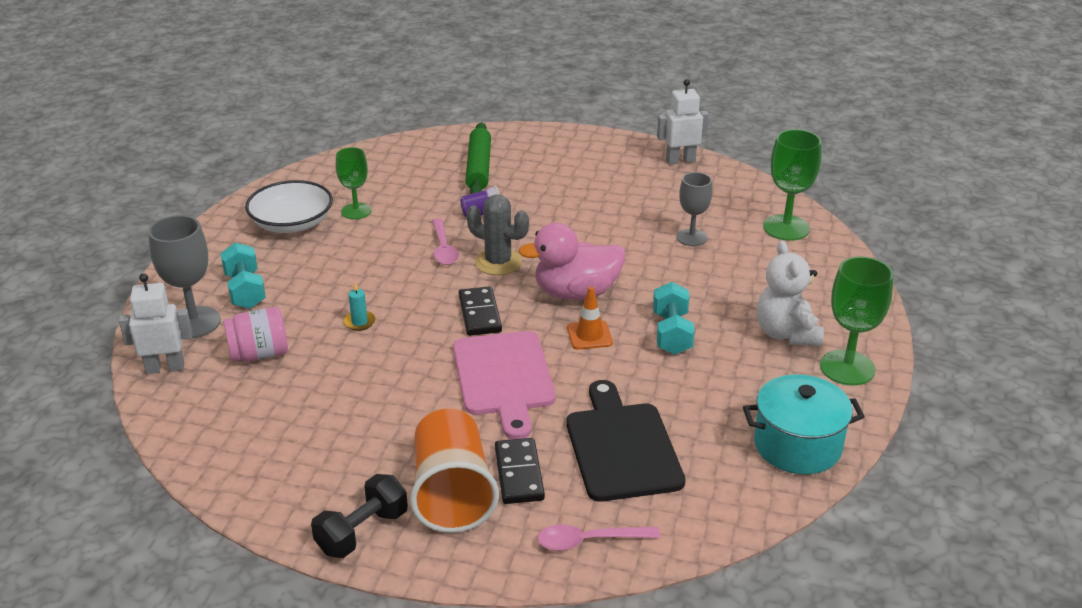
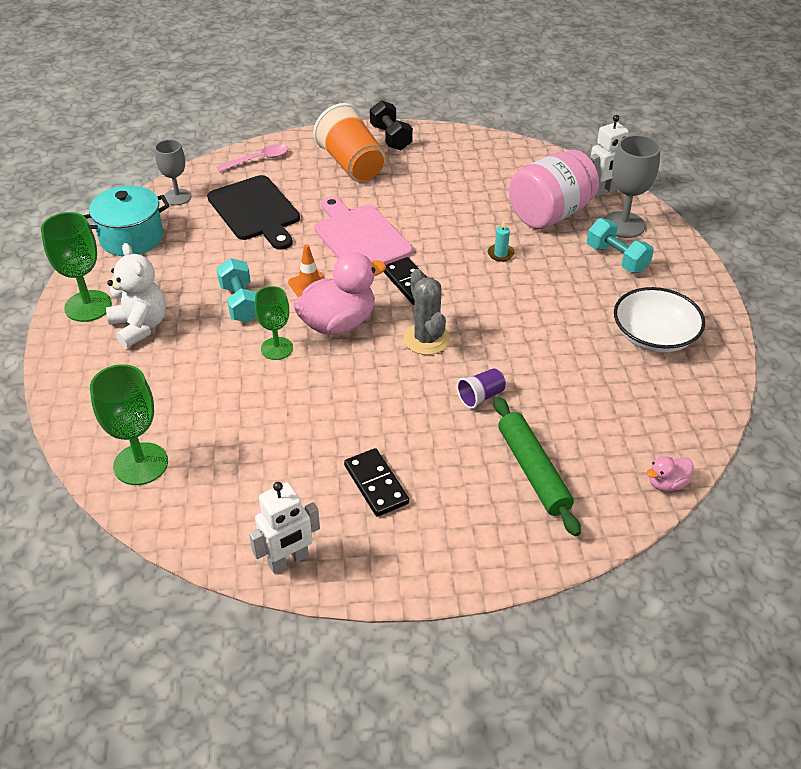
camera: 160 degrees right, 10 degrees up
(259, 354) = (550, 214): pink jar -> pink jar, size x1.64
(356, 211) = (609, 366): green goblet -> green goblet (277, 348)
(362, 532) = (390, 138): black dumbbell -> black dumbbell turned 45 degrees counterclockwise
(391, 145) = (666, 483): none -> pink duck
(443, 249) = (487, 342): pink spoon -> none
(498, 262) = (426, 339): grey cactus -> grey cactus turned 60 degrees clockwise
(519, 474) = (316, 182): black domino -> black domino (376, 484)
(691, 237) = (245, 421): grey goblet -> grey goblet (177, 197)

